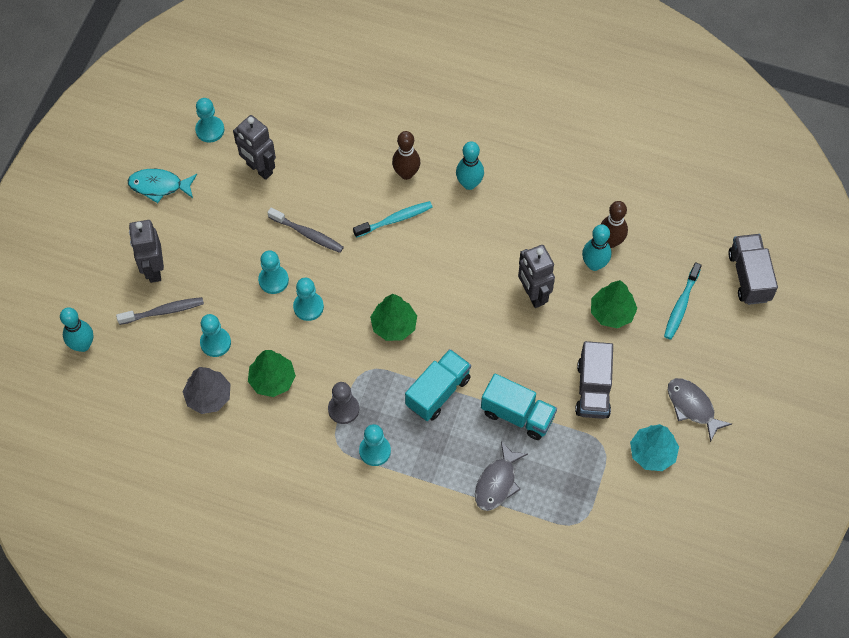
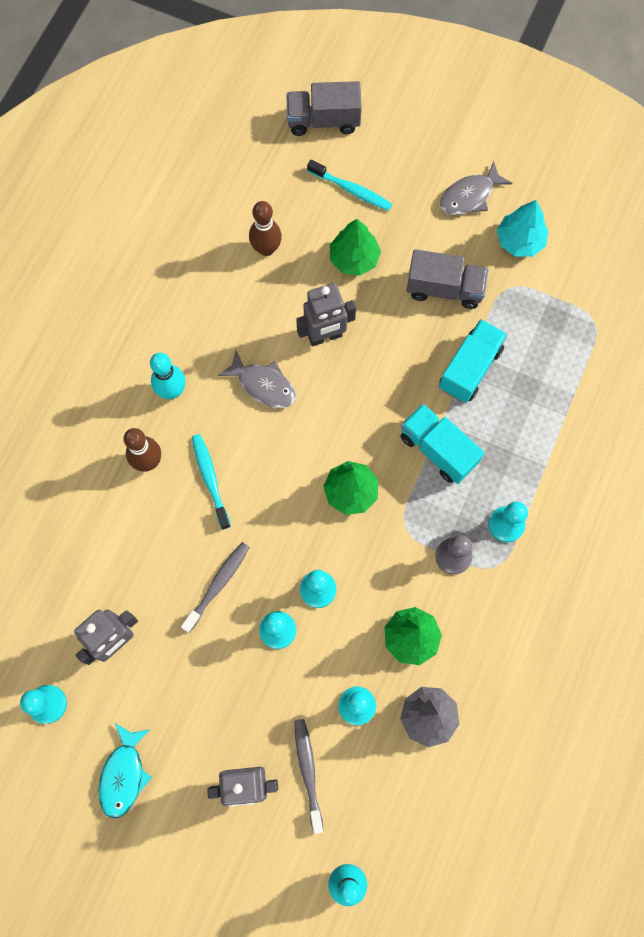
camera: 85 degrees left, 10 degrees up
(497, 483) = (548, 397): grey fish -> grey fish (263, 385)
(594, 264) = (293, 269): turquoise bowling pin -> none

